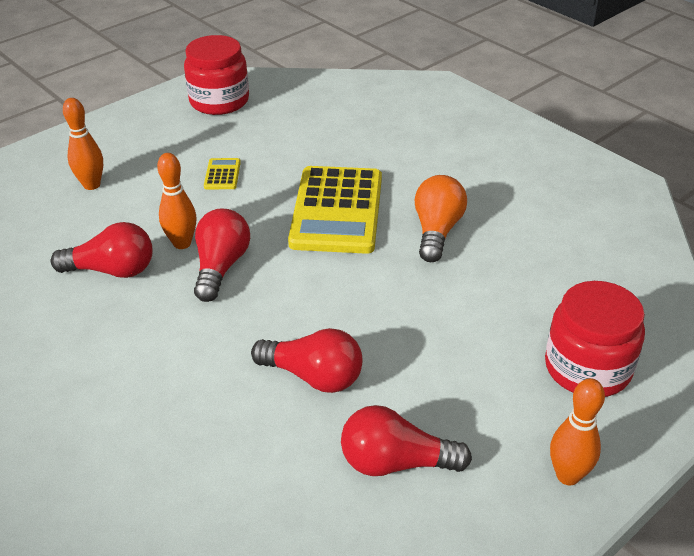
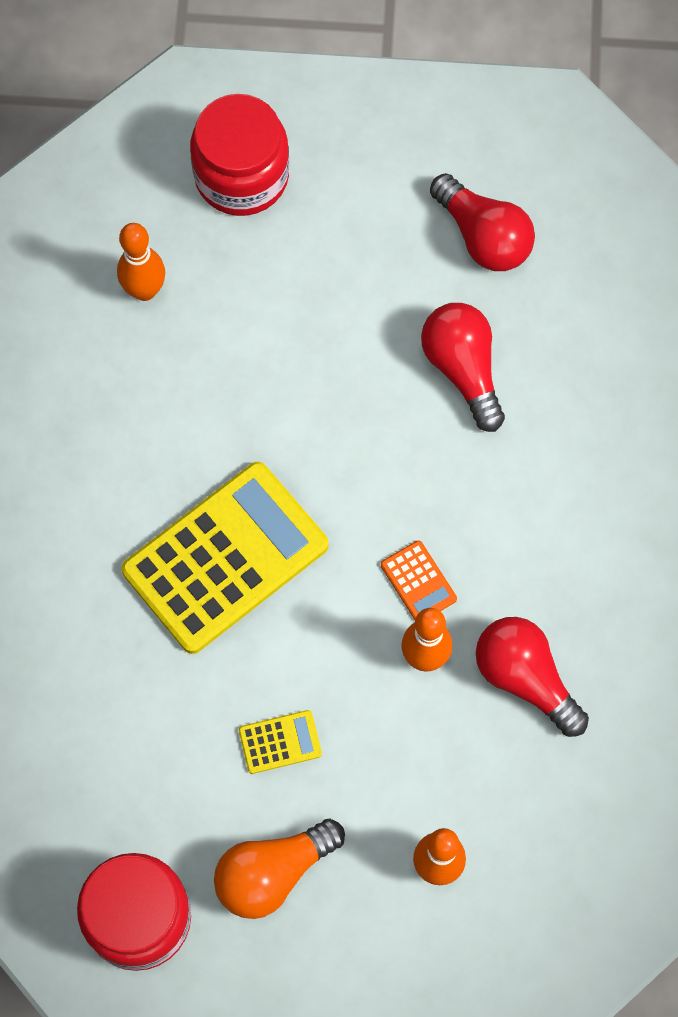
camera: 135 degrees left, 30 degrees up
(221, 267) = (418, 582): red light bulb -> orange calculator
(222, 174) = (280, 742): yellow calculator -> yellow calculator turned 150 degrees counterclockwise
(437, 231) = (166, 433): orange light bulb -> orange light bulb (273, 873)
(568, 475) = (376, 117): orange bowling pin -> orange bowling pin (144, 290)

